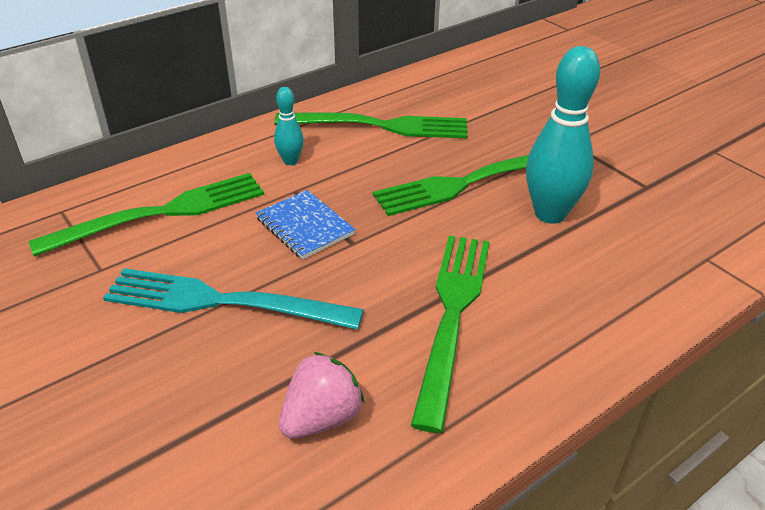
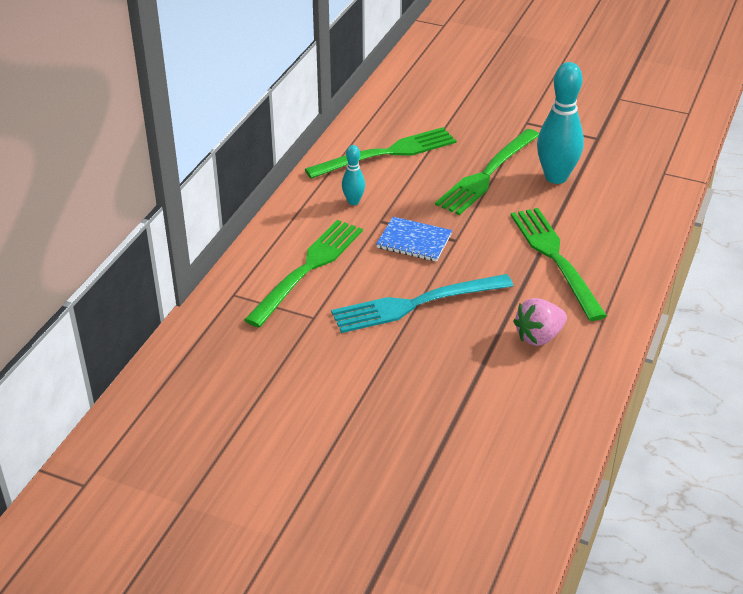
camera: 30 degrees left, 0 degrees up
(321, 418) = (538, 337): pink strawberry -> pink strawberry turned 135 degrees counterclockwise

